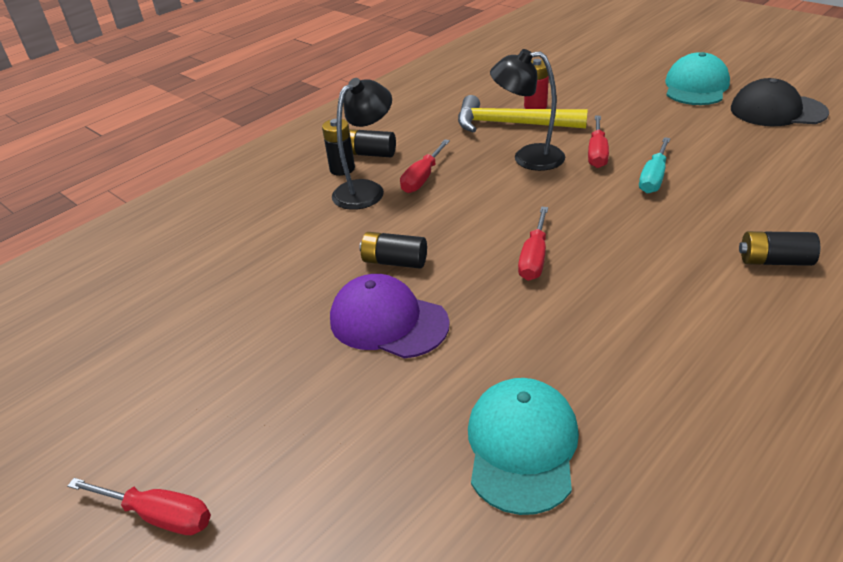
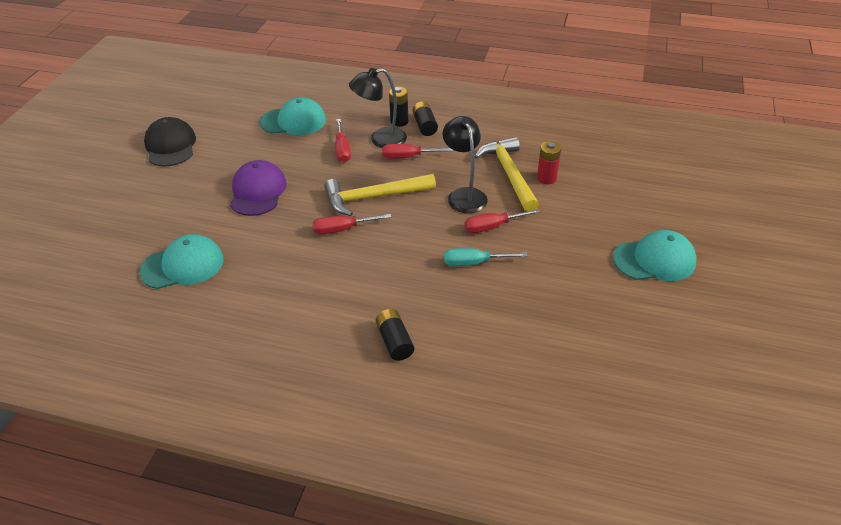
camera: 60 degrees right, 5 degrees up
(158, 515) = (112, 172): red screwdriver -> red screwdriver (342, 150)
(245, 253) = (293, 121): none -> turquoise cap
(366, 190) = (380, 139): black lamp -> black lamp turned 150 degrees clockwise
(394, 261) = (312, 176): black battery -> none
(484, 220) = (374, 197): none -> yellow hammer
(777, 111) = (643, 319): black cap -> black cap (170, 146)

